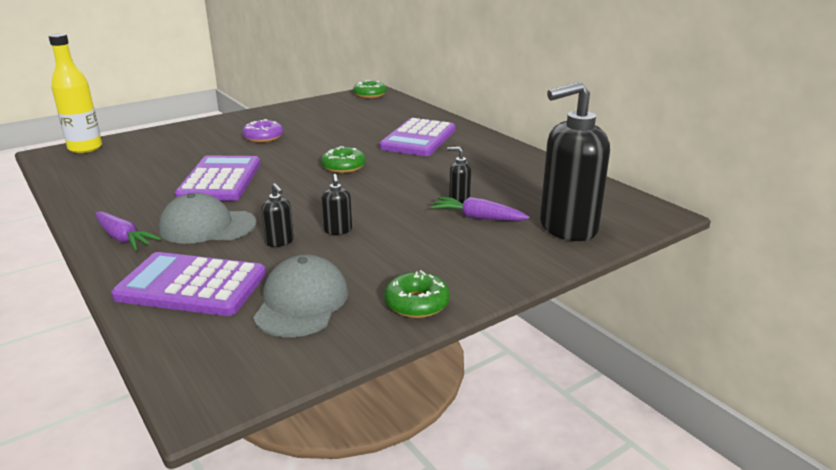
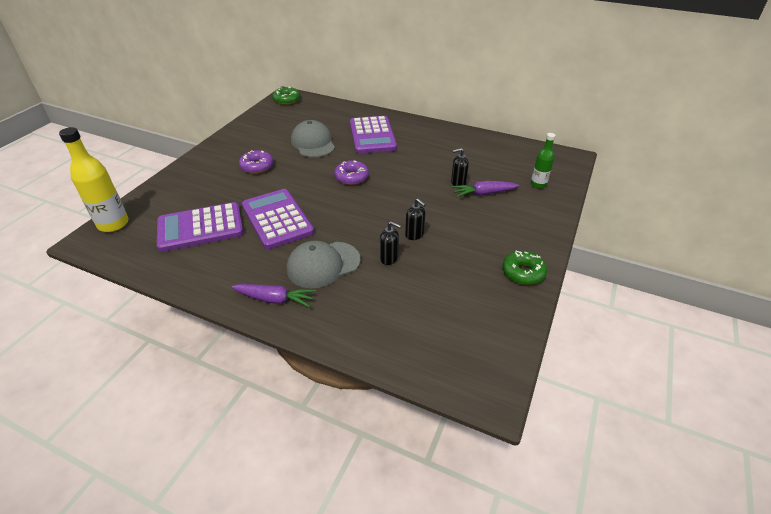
camera: 30 degrees left, 15 degrees up
(192, 286) = (377, 318): purple calculator -> purple calculator (200, 227)
(301, 303) = (461, 300): grey cap -> grey cap (313, 143)
(343, 166) = (351, 177): green donut -> purple donut
(567, 228) = (538, 184): black soap dispenser -> green bottle

